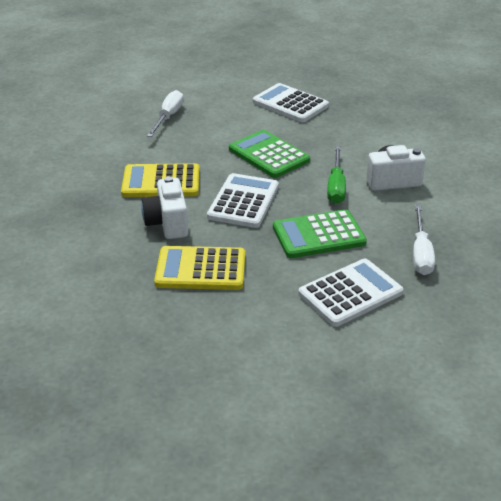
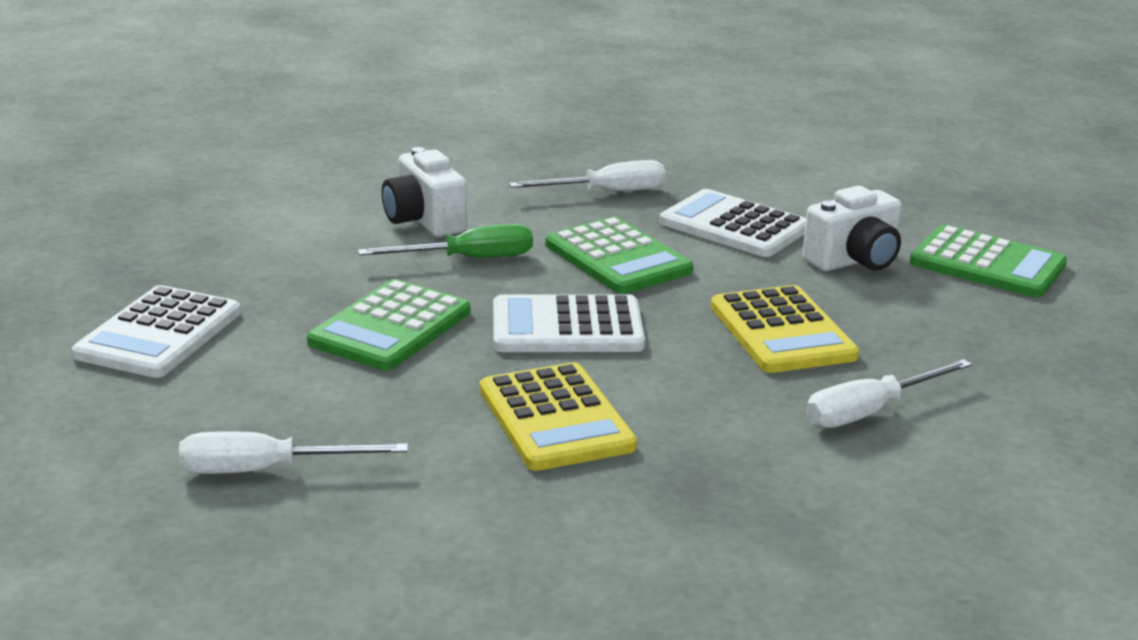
camera: 110 degrees left, 10 degrees down
(104, 272) = (870, 411): none -> white screwdriver
(167, 223) = (686, 383): white camera -> white camera (854, 261)
(244, 396) = (987, 264): none -> green calculator

